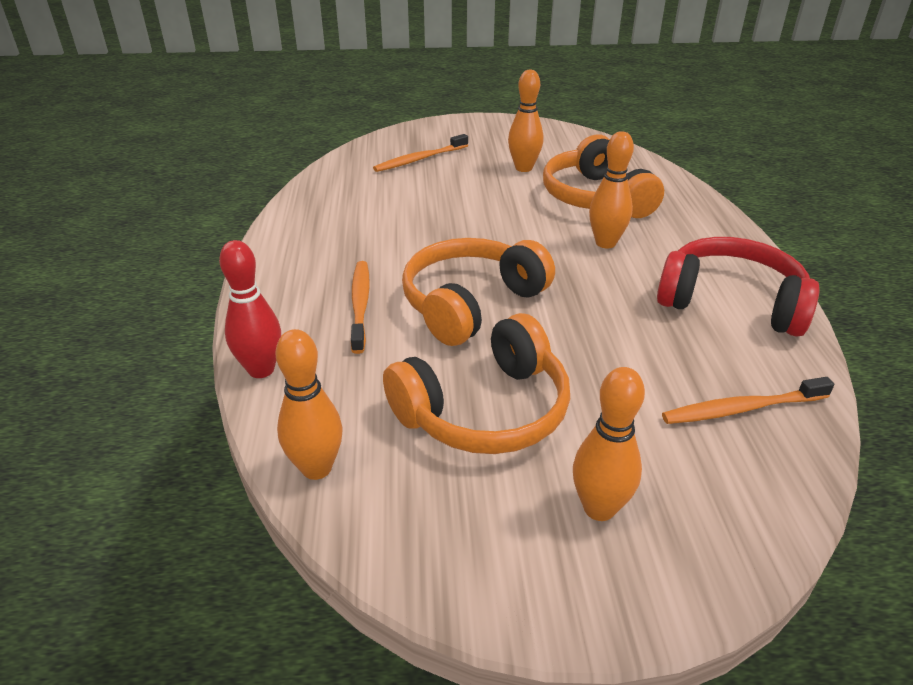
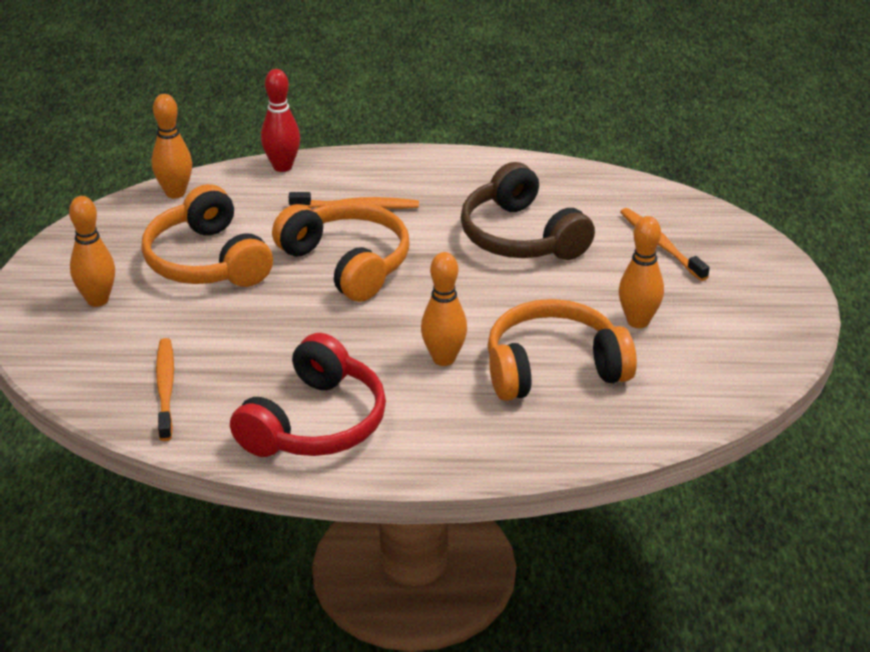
camera: 95 degrees right, 0 degrees up
(412, 213) = (521, 236): none -> brown headphones

